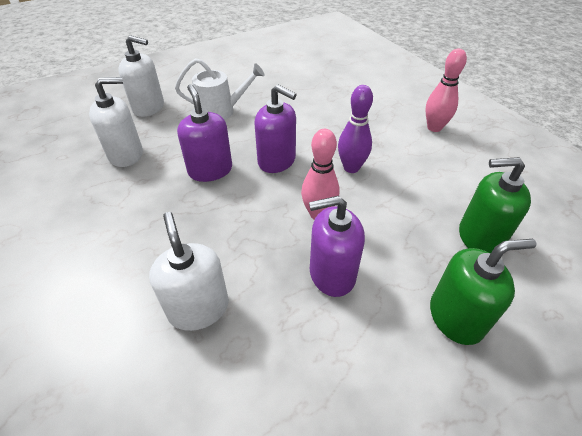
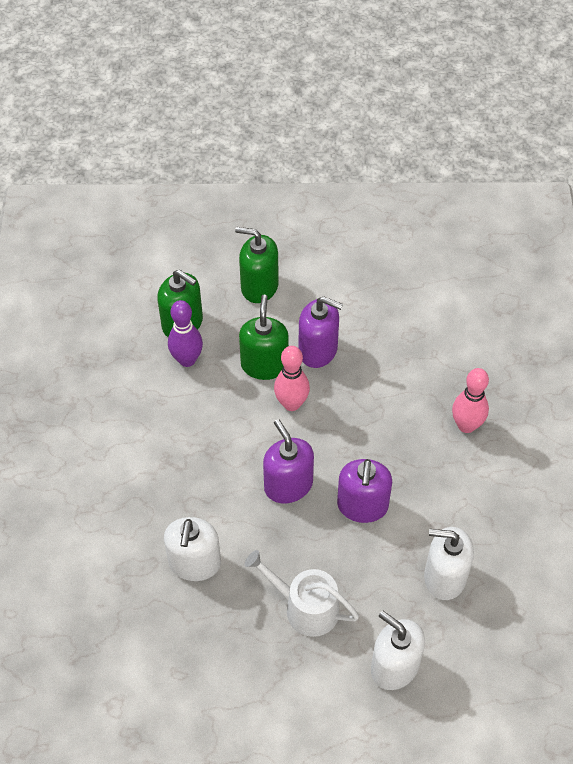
camera: 150 degrees left, 10 degrees up
(198, 308) = (427, 370): white soap dispenser -> white soap dispenser (194, 563)
(351, 168) = (222, 439): purple bowling pin -> purple bowling pin (187, 360)
(370, 235) = (264, 365): none -> green soap dispenser
(434, 128) = (85, 449): pink bowling pin -> pink bowling pin (466, 425)

